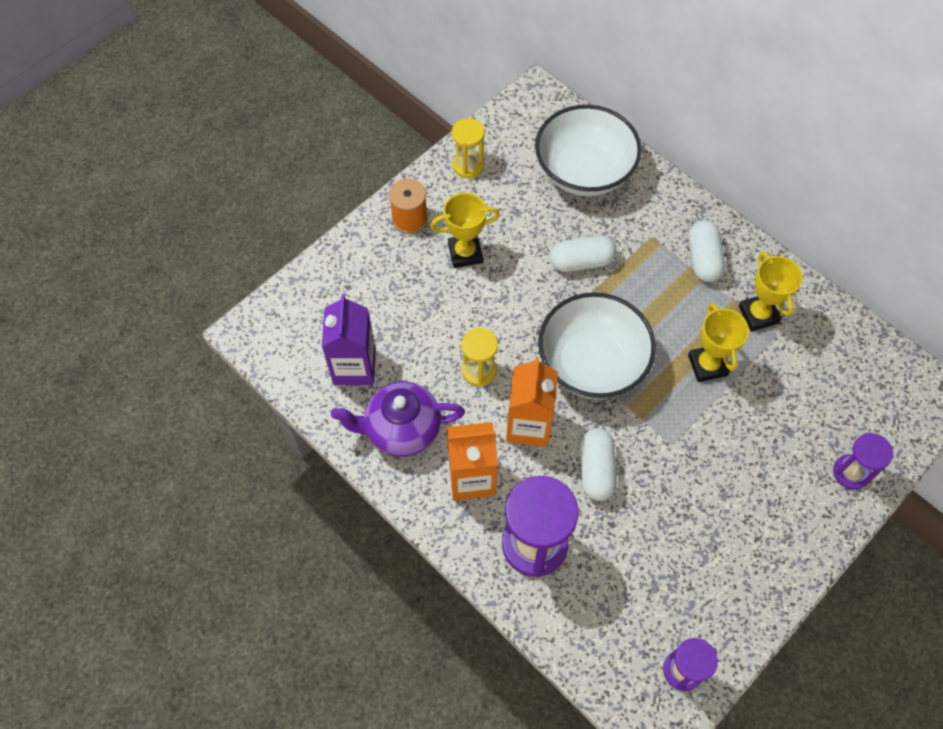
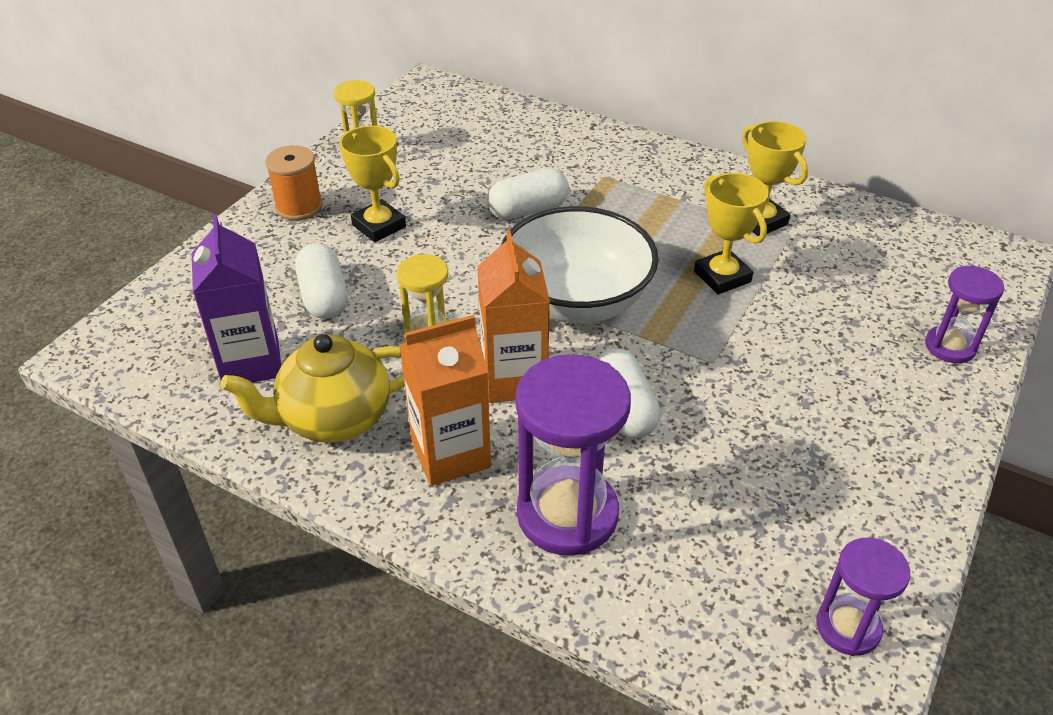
camera: 15 degrees left, 20 degrees down
(401, 429) = (334, 419): purple teapot -> yellow teapot
(465, 253) = (379, 226): yellow trophy -> yellow trophy turned 75 degrees clockwise
(584, 172) = (504, 136): white bowl -> none
(703, 259) = (673, 185): white capsule -> white capsule (324, 297)

